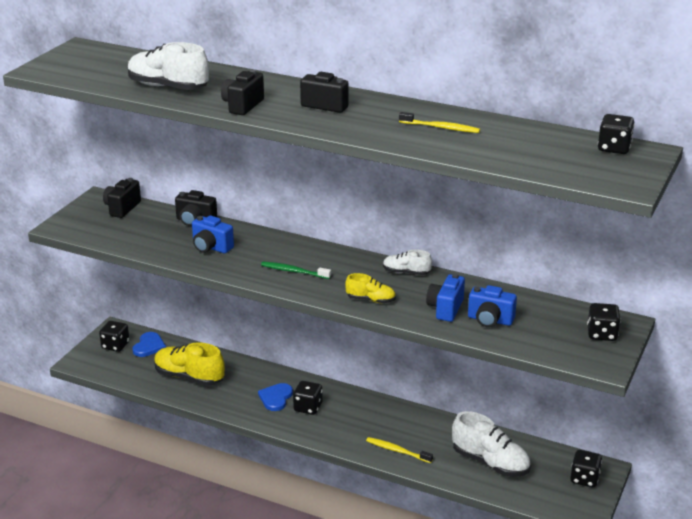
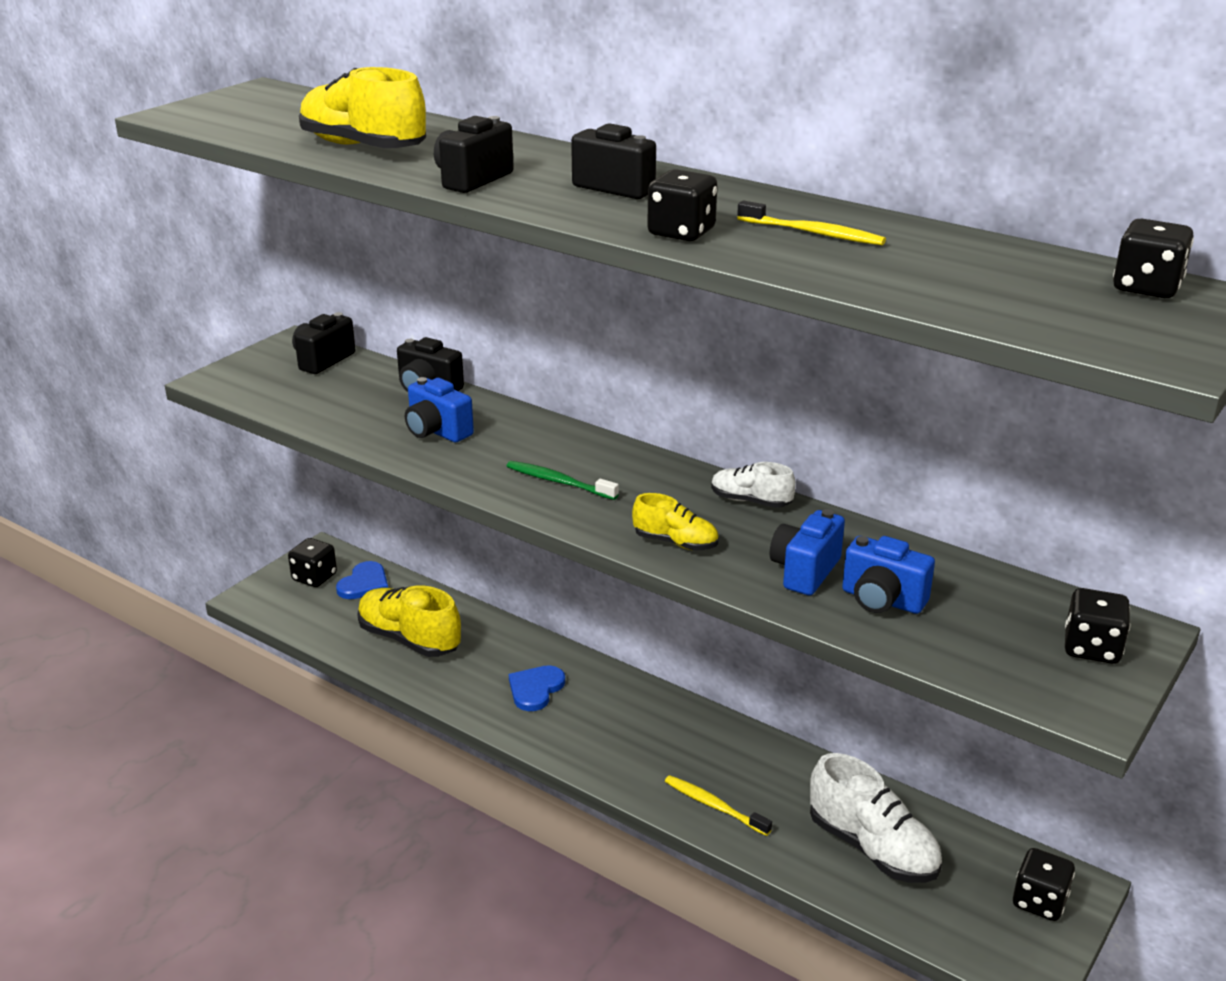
camera: 10 degrees right, 0 degrees up
(168, 87) = (363, 147): white shoe -> yellow shoe
(308, 407) = (583, 711): black dice -> black dice (681, 233)

